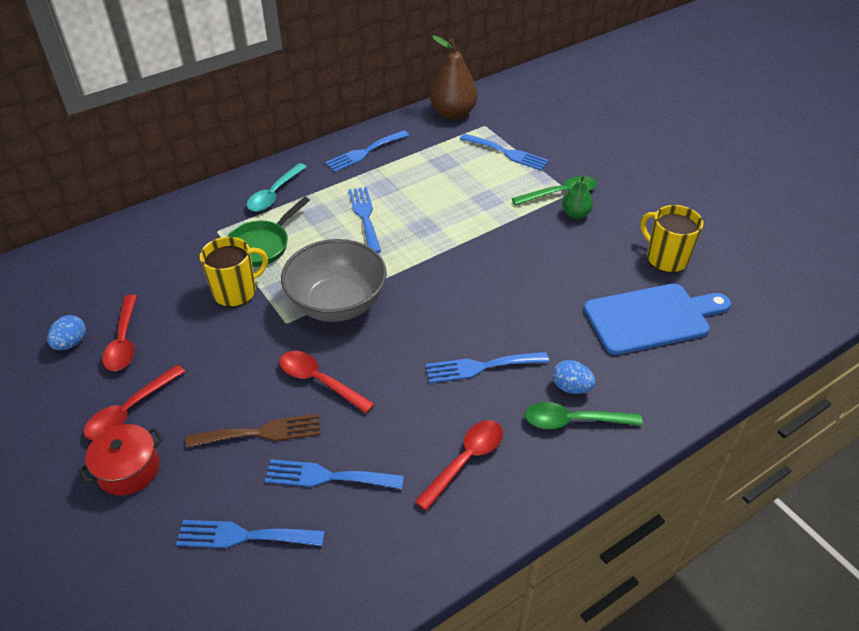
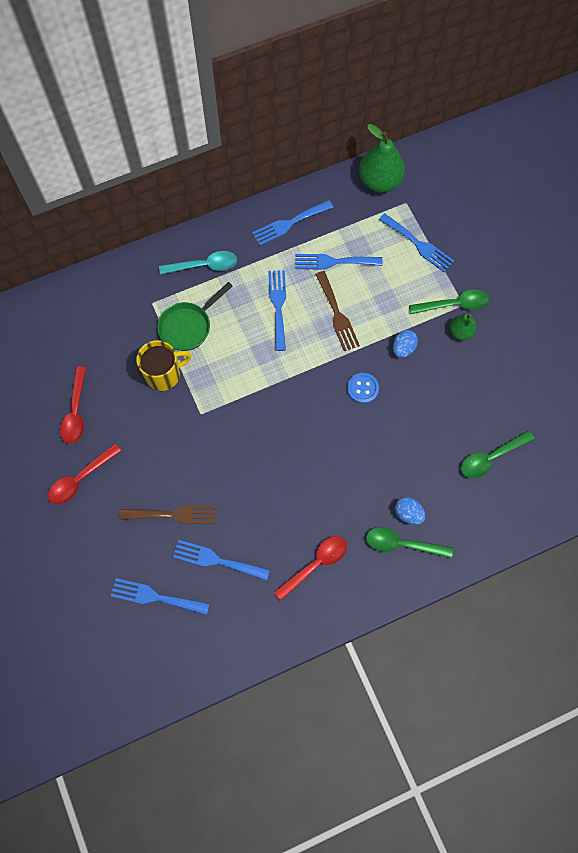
camera: 10 degrees right, 25 degrees up
(71, 343) = (36, 407): blue egg -> blue egg (403, 348)
(128, 470) = (79, 530): red pot -> none
(274, 194) = (204, 266): turquoise spoon -> turquoise spoon turned 135 degrees counterclockwise
(319, 381) = (220, 476): red spoon -> none
(337, 304) = (242, 401): grey bowl -> none
(434, 216) = (337, 314): none -> brown fork
(453, 113) = (379, 181): brown pear -> green pear
(479, 275) = (362, 388): none -> blue button
(481, 367) = (344, 483): blue fork -> blue fork (333, 262)
(652, 318) = (491, 457): blue cutting board -> green spoon
(666, 258) = (523, 396): yellow mug -> none

